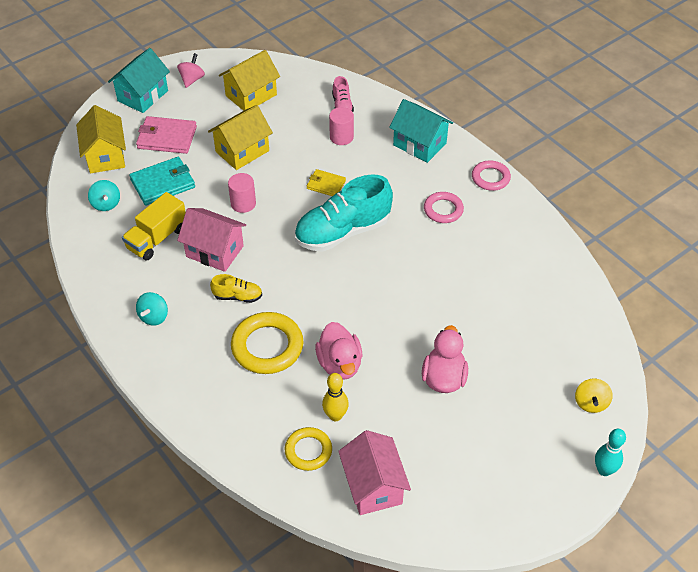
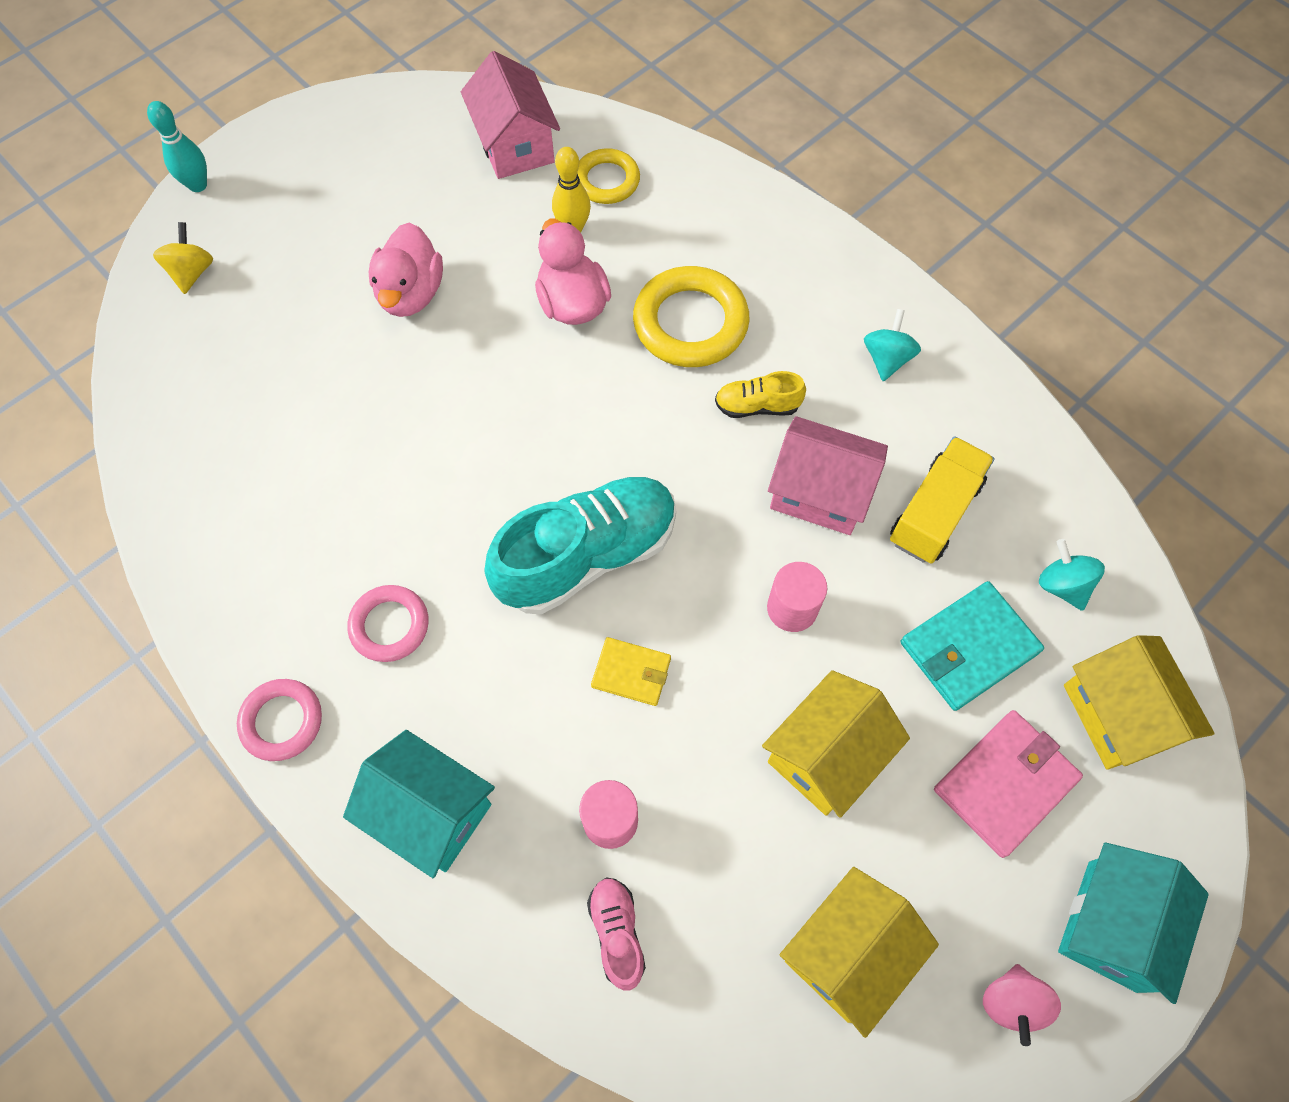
camera: 175 degrees right, 15 degrees up
(167, 137) = (1005, 783): pink wallet -> pink wallet turned 45 degrees counterclockwise

